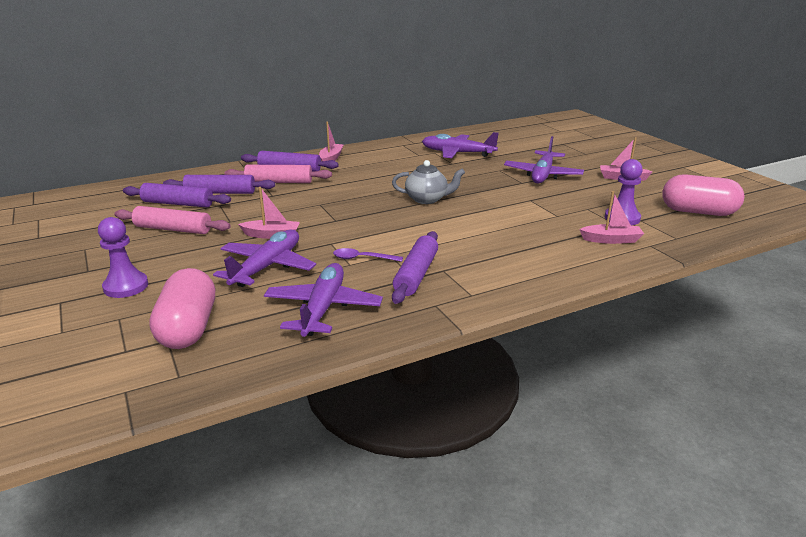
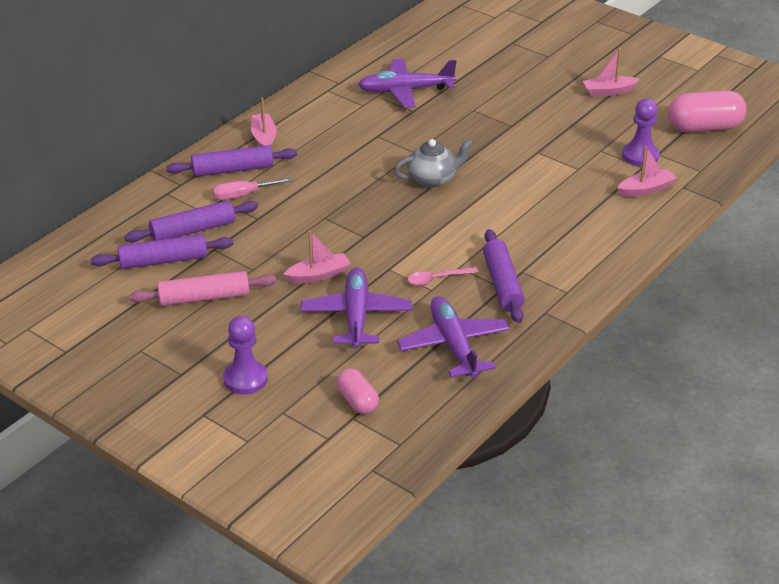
camera: 25 degrees left, 10 degrees up
(188, 328) = (357, 401): pink capsule -> pink capsule, size x0.58
(279, 182) = (243, 195): pink rolling pin -> pink screwdriver
(362, 258) = (437, 279): purple spoon -> pink spoon
(542, 175) = (525, 107): purple plane -> none

